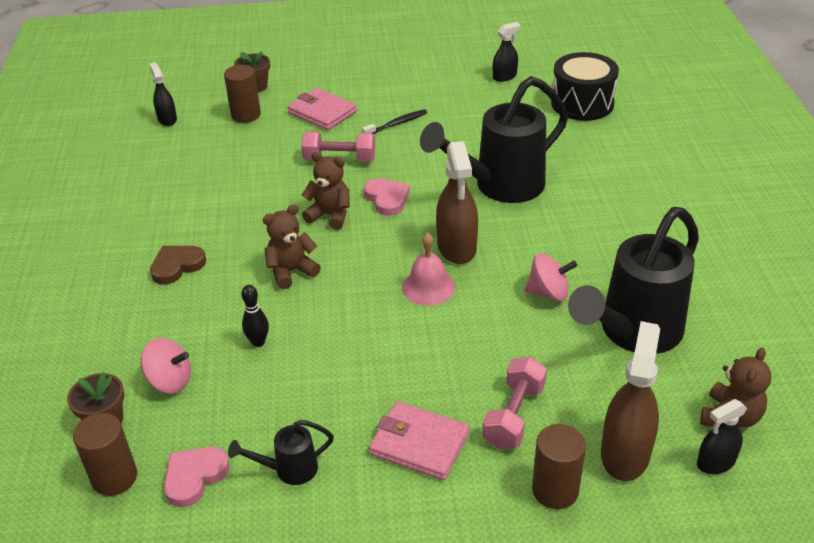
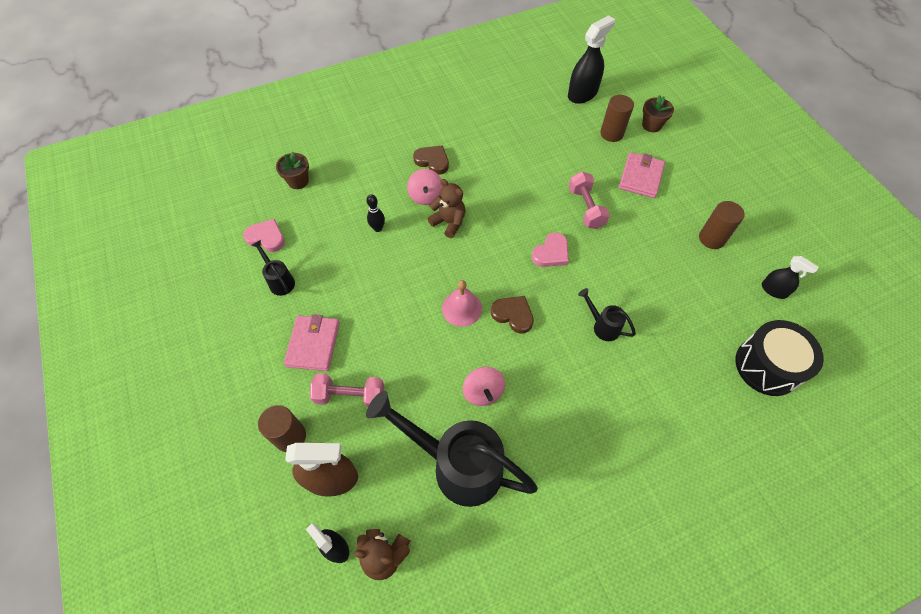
camera: 70 degrees right, 20 degrees up
(114, 477) = (259, 202): brown cylinder -> brown cylinder (711, 238)
(167, 119) = (582, 94): black spray bottle -> black spray bottle, size x1.72
(170, 381) = (334, 198): pink spinning top -> pink spinning top (426, 196)
(330, 215) = (516, 224): brown teddy bear -> none
(396, 124) = (652, 230): black toothbrush -> none
(456, 247) = (513, 315): brown spray bottle -> brown heart
(499, 187) = (602, 326): black watering can -> black watering can, size x0.45

